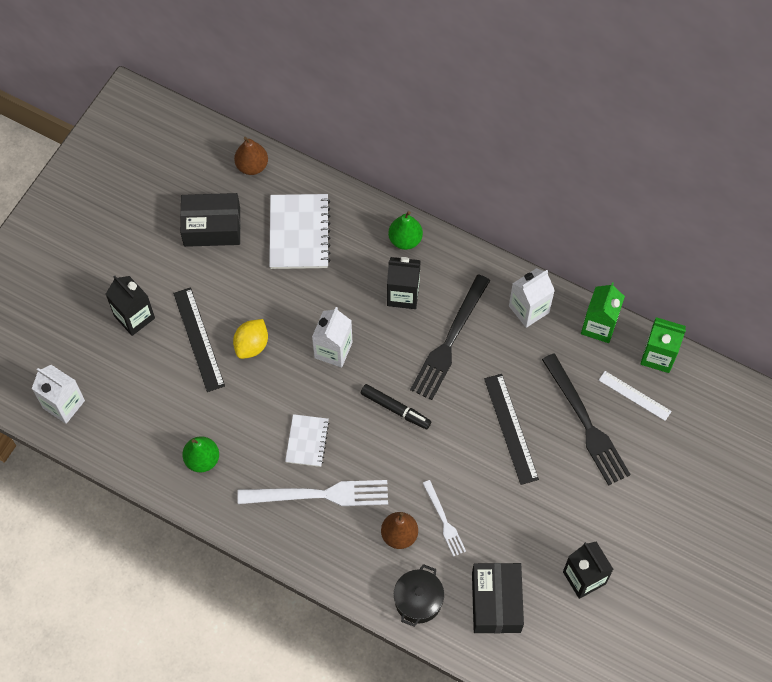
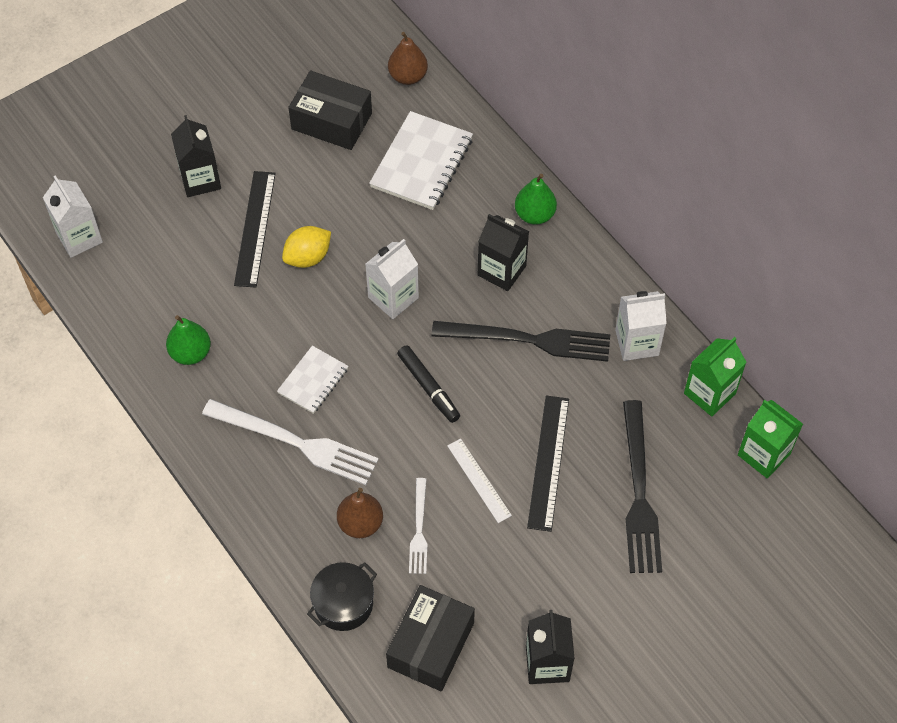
camera: 25 degrees right, 5 degrees down
(449, 341) = (528, 340): black fork -> black fork turned 135 degrees counterclockwise
(634, 396) = (712, 487): white ruler -> white ruler (478, 480)

